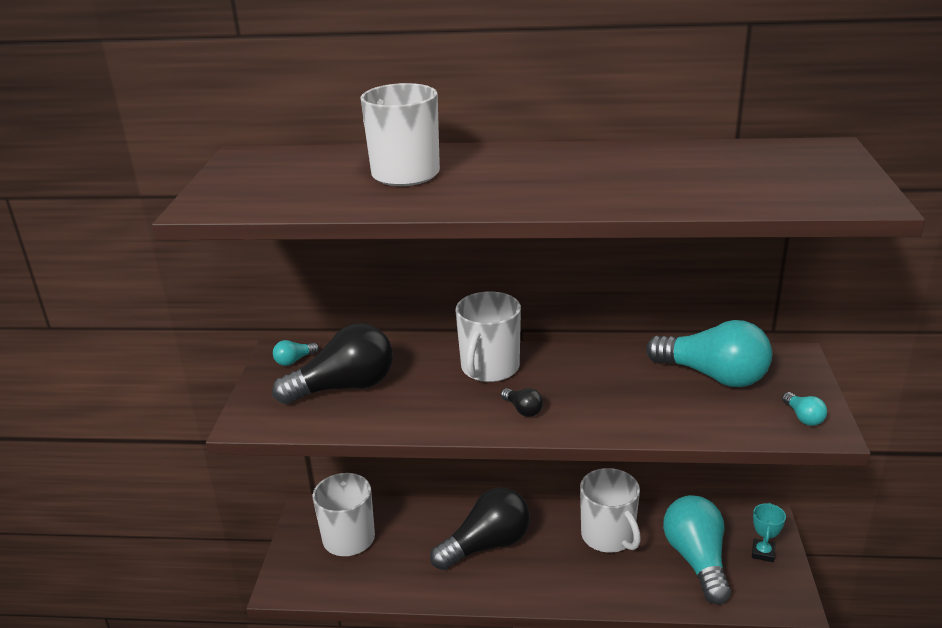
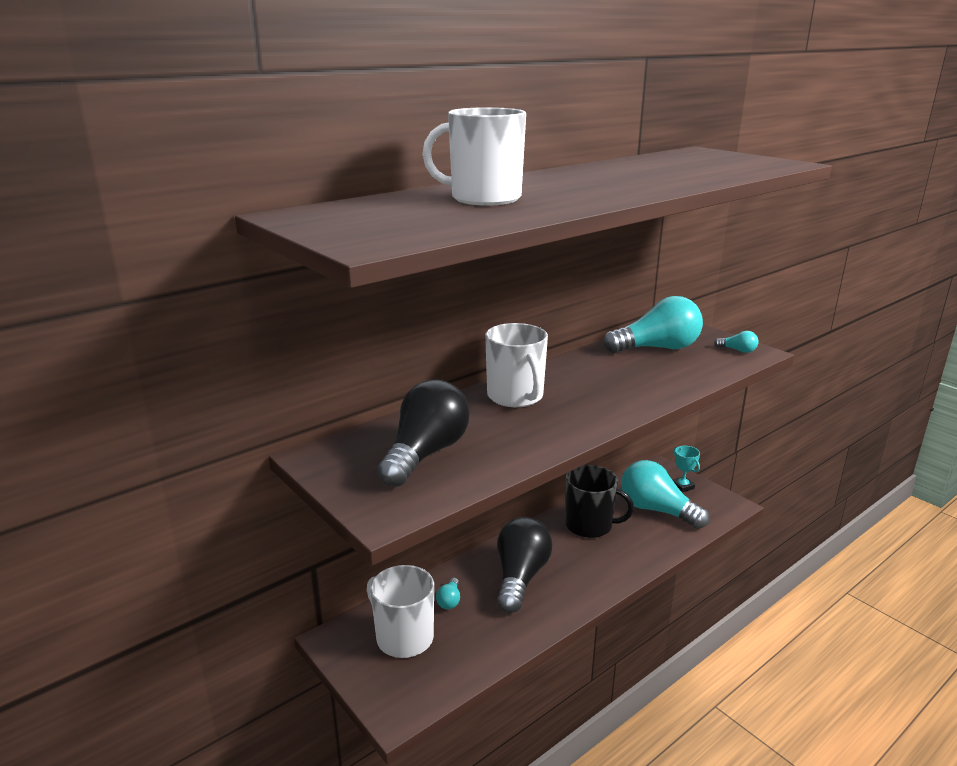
camera: 45 degrees left, 5 degrees down
(294, 360) = (340, 455): turquoise light bulb -> turquoise light bulb (449, 600)
(523, 410) = (587, 410): black light bulb -> none
(608, 536) = (590, 525): white mug -> black mug

